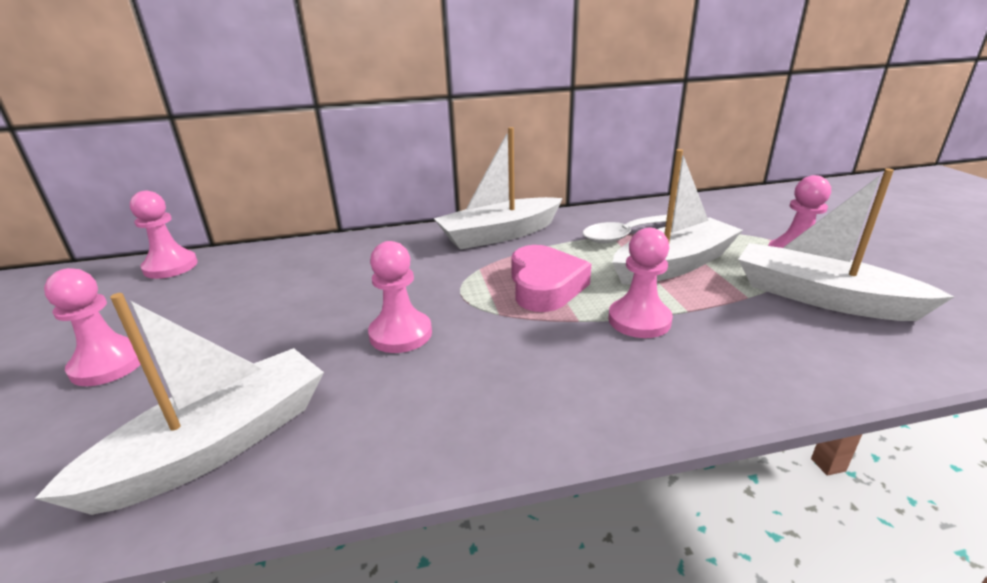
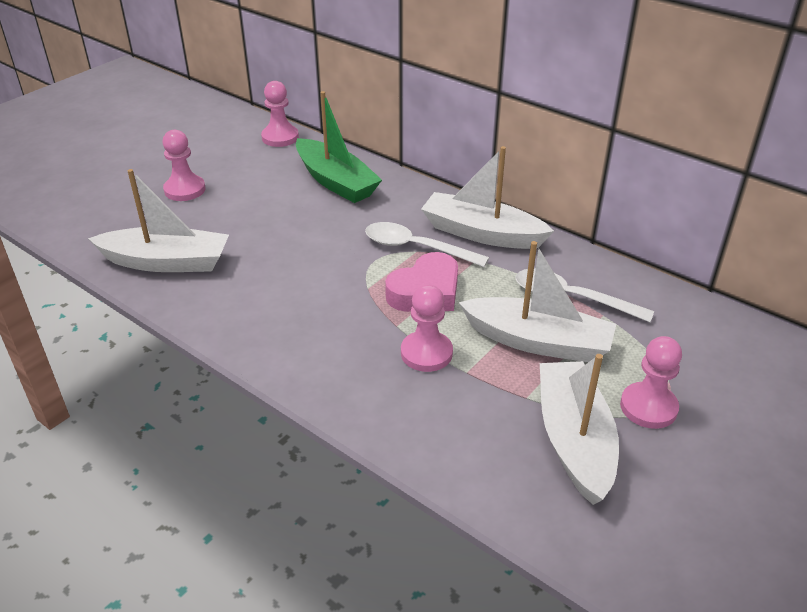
camera: 50 degrees right, 10 degrees up
(305, 266) = (336, 182): none -> green boat
(400, 334) = (304, 263): pink pawn -> none
(474, 267) = (416, 248): none -> white spoon

